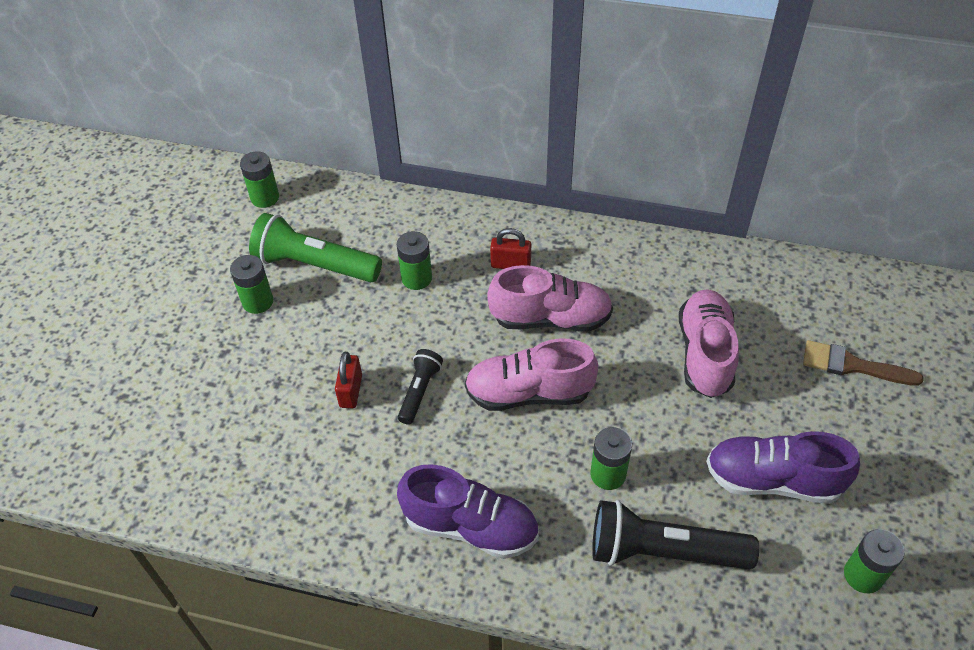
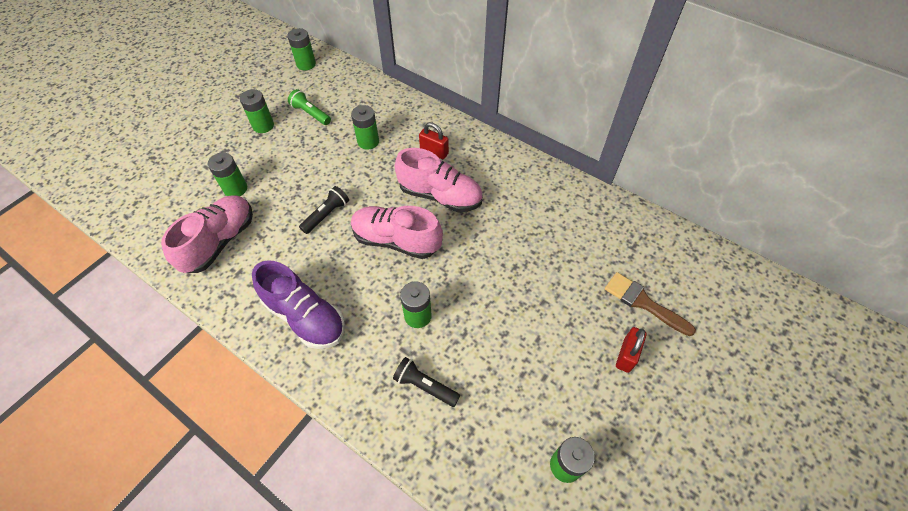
camera: 20 degrees right, 5 degrees up
(274, 399) = (235, 189): none -> green battery
(315, 265) = (311, 114): green flashlight -> green flashlight, size x0.54
(351, 391) = (284, 200): red padlock -> red padlock (626, 355)
(663, 551) = (425, 386): black flashlight -> black flashlight, size x0.54
(705, 353) = (535, 256): pink shoe -> pink shoe (220, 241)
(772, 480) = (534, 365): purple shoe -> none

